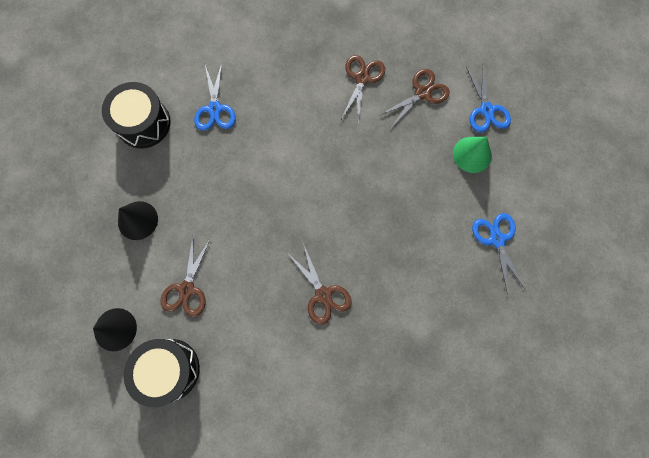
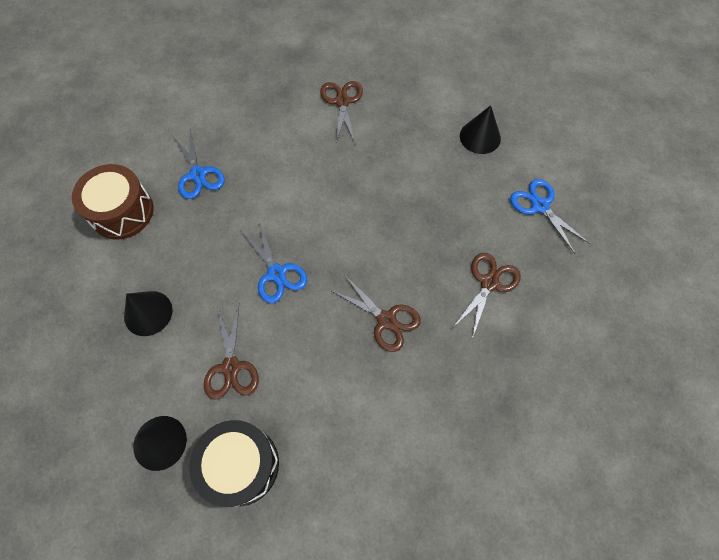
camera: 20 degrees left, 10 degrees down
(143, 123) = (122, 212): black drum -> brown drum
(422, 93) = (407, 97): brown scissors -> brown scissors (489, 283)
(472, 154) = (480, 137): green cone -> black cone
(486, 110) = (475, 94): blue scissors -> blue scissors (276, 273)

